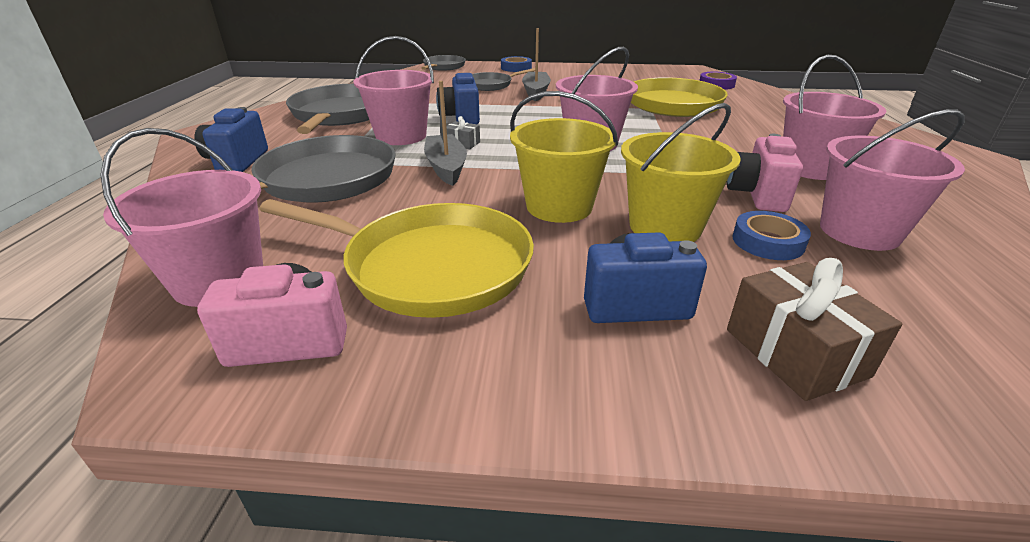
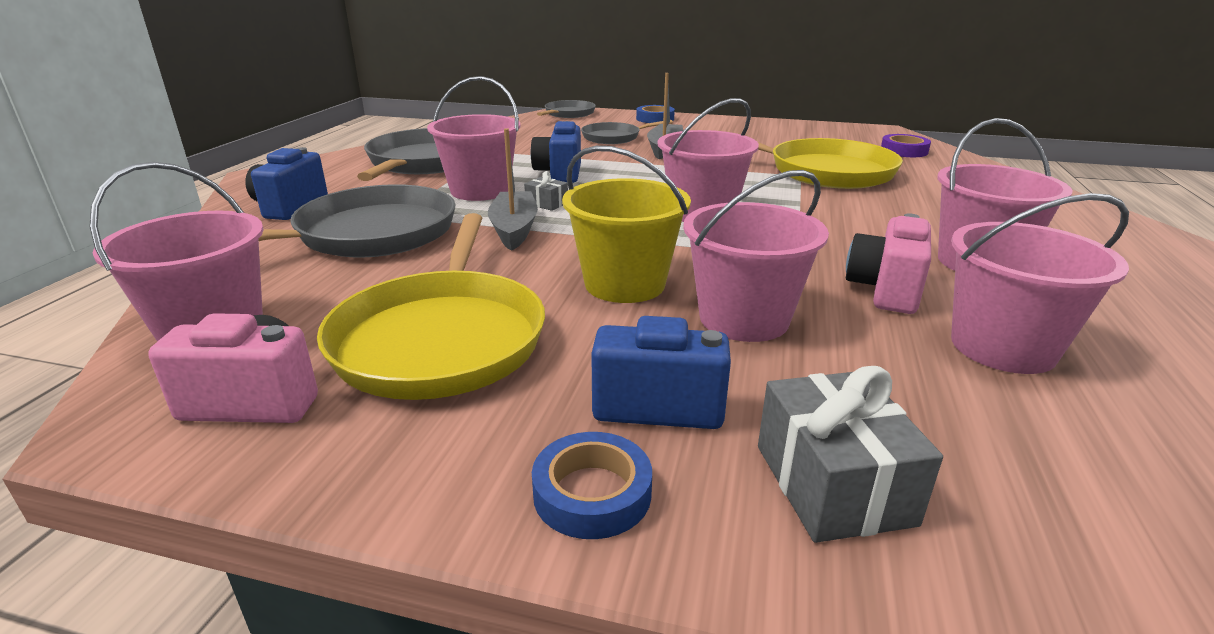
camera: 10 degrees right, 5 degrees down
(430, 266) = (441, 338): yellow pan -> yellow pan turned 60 degrees clockwise
(665, 227) = (744, 318): yellow bucket -> pink bucket
(768, 242) = (869, 348): blue tape -> blue tape (592, 493)
(795, 352) = (833, 484): brown gift -> grey gift

